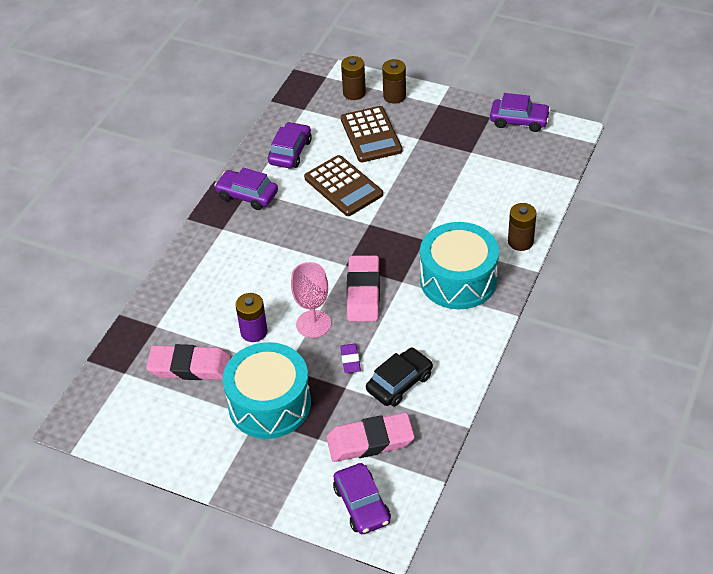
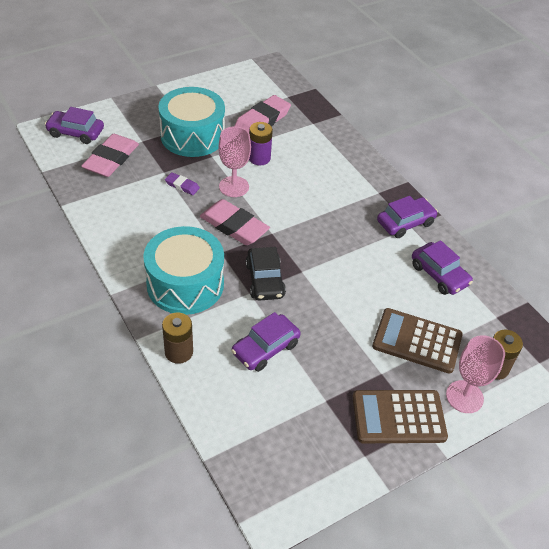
camera: 120 degrees right, 0 degrees up
(343, 186) = (363, 282): brown calculator -> brown calculator (398, 417)
(394, 96) = (464, 397): brown battery -> pink goblet
(399, 383) = (135, 196): black car -> black car (265, 280)
(519, 120) = (336, 478): purple car -> purple car (265, 348)

